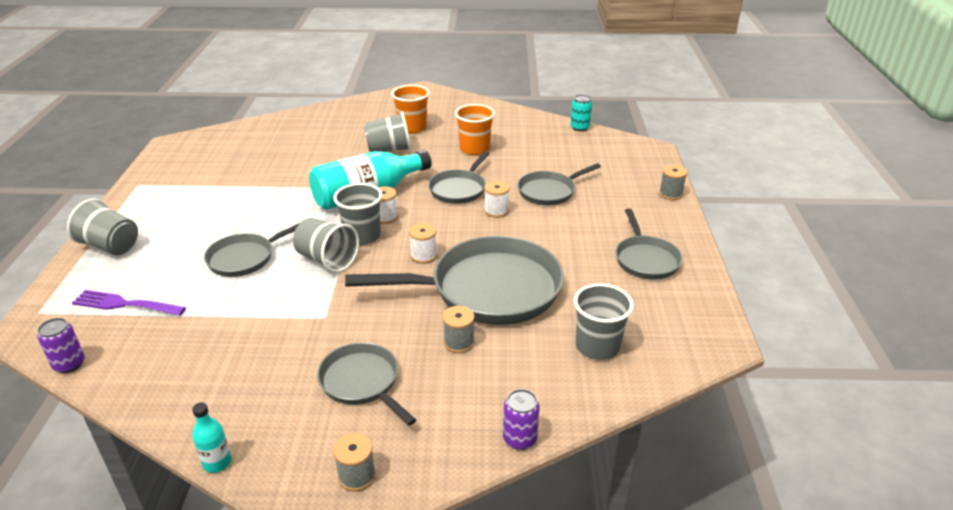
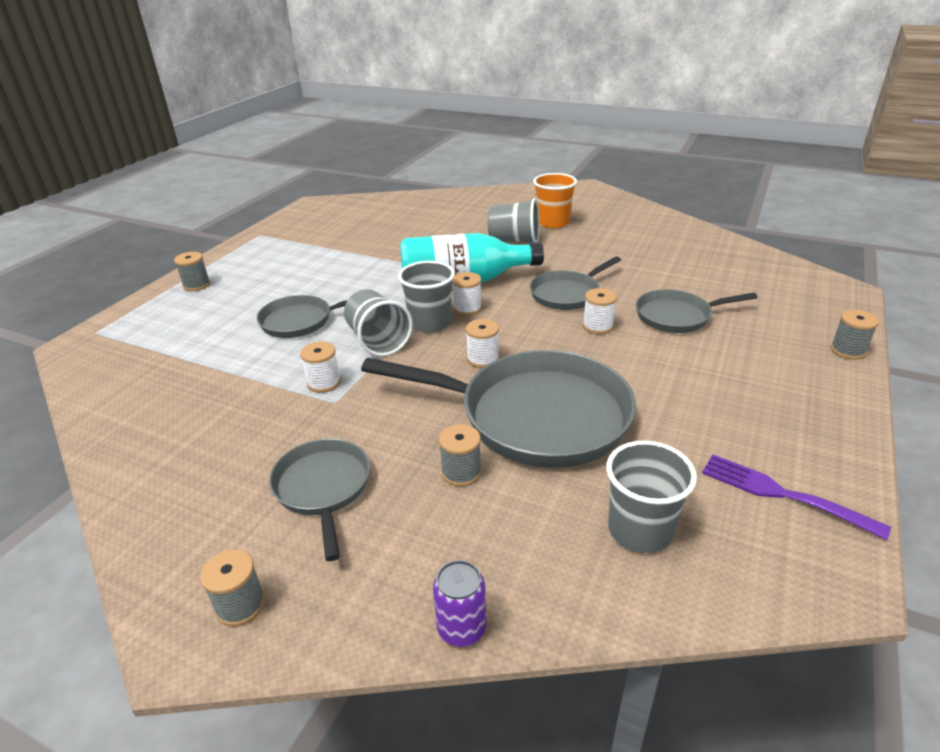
camera: 25 degrees right, 0 degrees up
(69, 364) = (80, 387): purple can -> none
(111, 246) = (196, 285): grey cup -> grey spool
(125, 304) = (167, 341): purple fork -> purple fork (782, 494)
(217, 462) = (119, 534): turquoise bottle -> none
(304, 305) = (324, 383): none -> white spool
(474, 149) = (610, 254): orange cup -> none
(579, 127) = (755, 250): turquoise can -> none
(645, 259) = (770, 428): grey pan -> none

